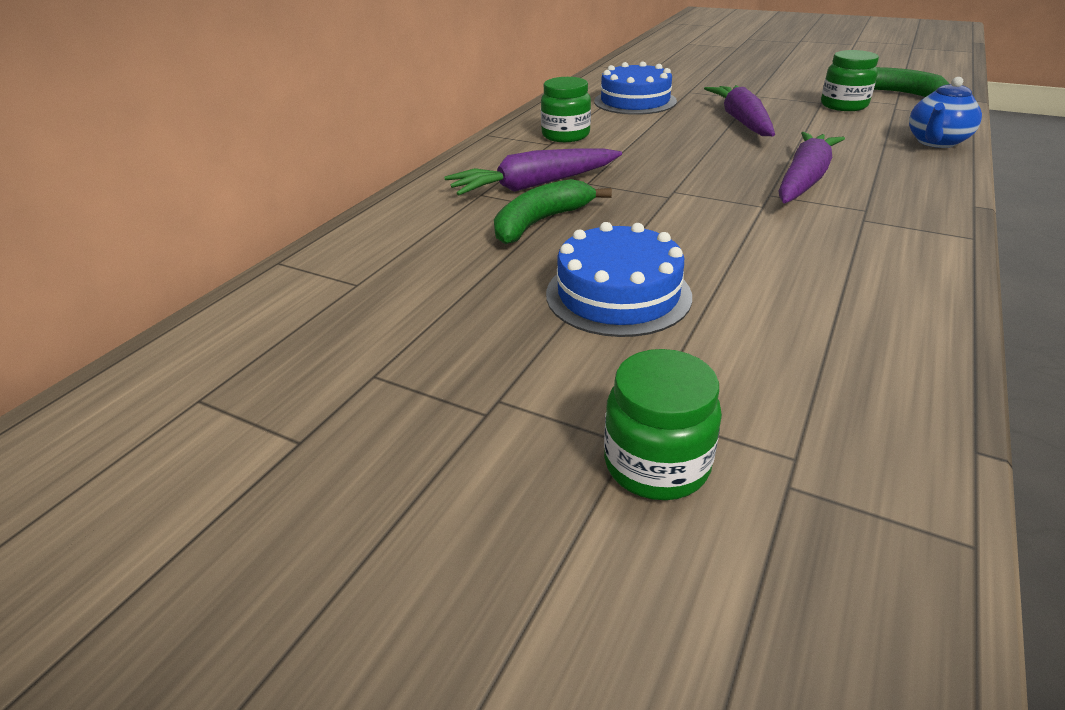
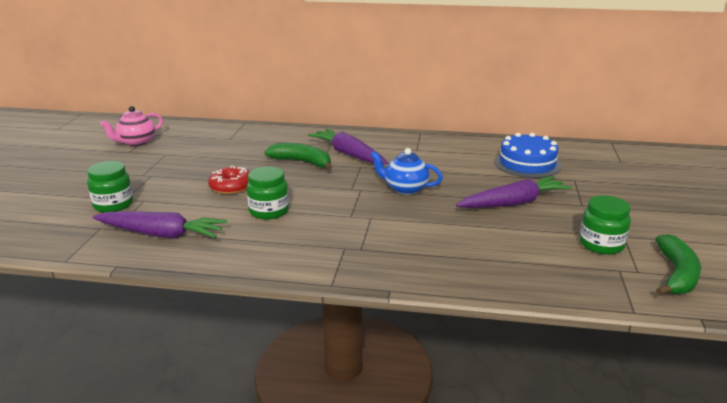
camera: 70 degrees right, 10 degrees down
(237, 427) = (136, 142): none -> pink teapot
(565, 135) = (435, 152): green jar -> green jar (269, 211)
(618, 294) = (231, 187): blue cake -> red donut
(804, 180) = (403, 228): purple carrot -> purple carrot (161, 234)
(936, 142) = (529, 285): blue teapot -> blue teapot (405, 189)

